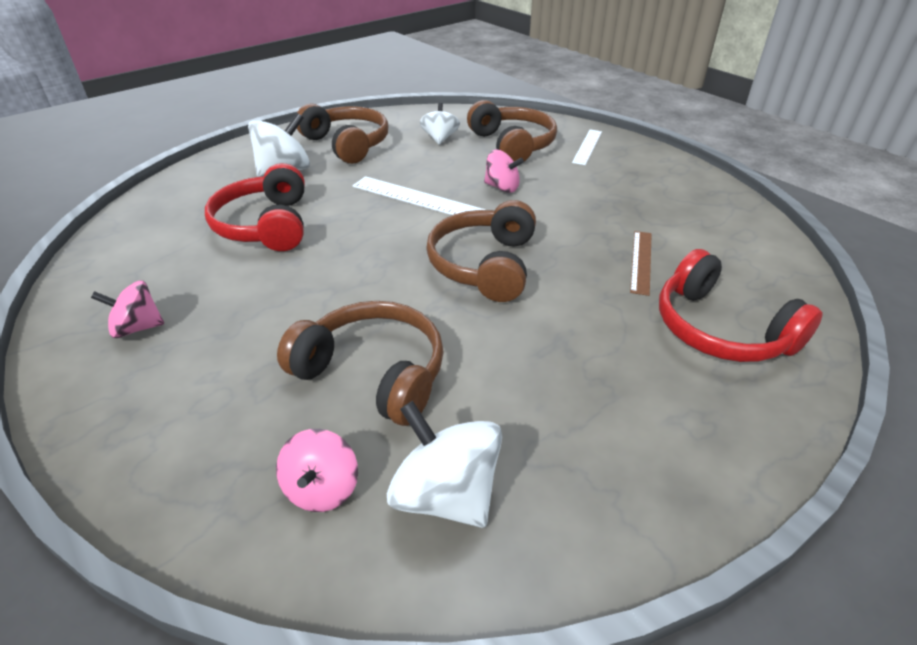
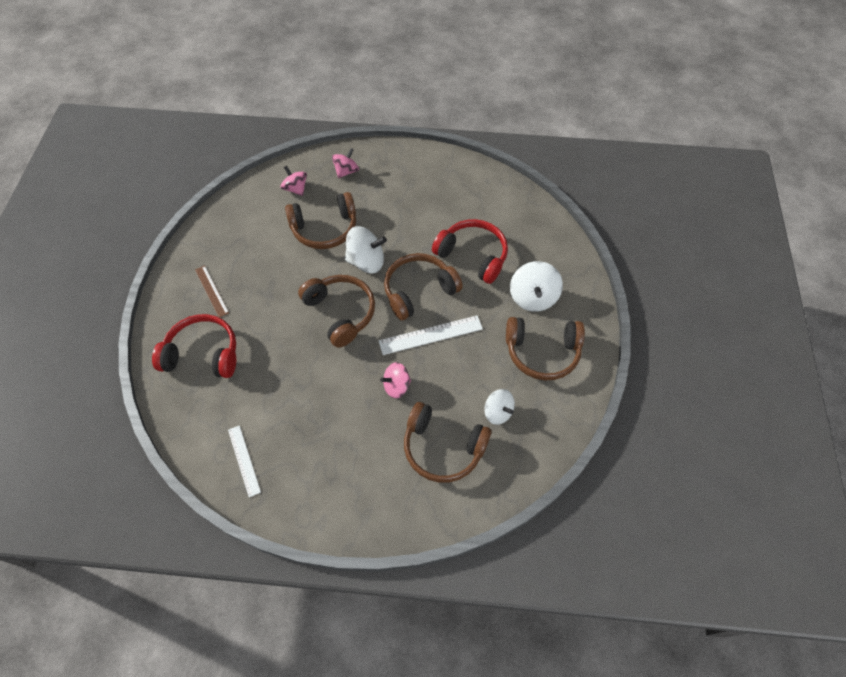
camera: 135 degrees right, 20 degrees up
(137, 328) = (432, 181): pink spinning top -> pink spinning top (346, 171)
(370, 232) = (419, 291): none -> brown headphones
(445, 494) = (258, 212): white spinning top -> white spinning top (366, 261)
(587, 146) = (390, 493): white ruler -> white ruler (244, 460)
(641, 261) = (266, 377): brown ruler -> brown ruler (211, 291)

